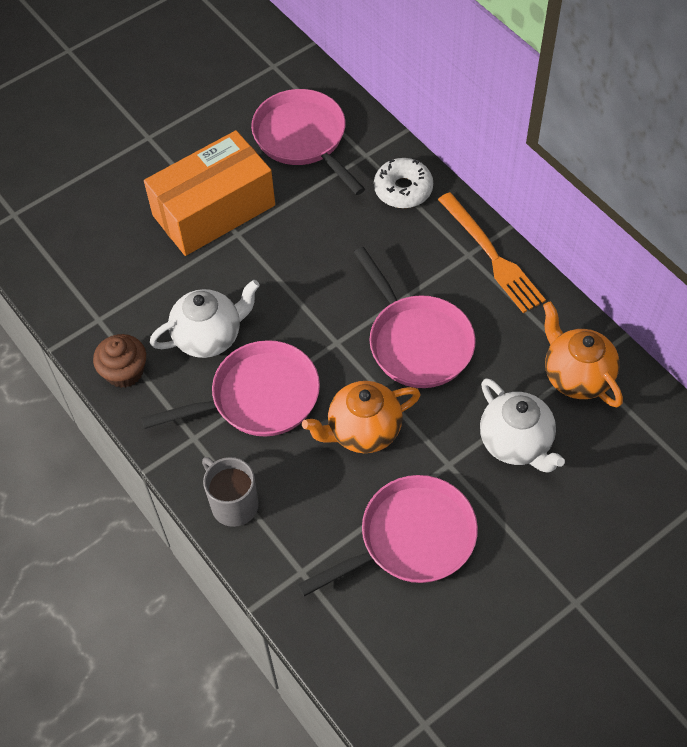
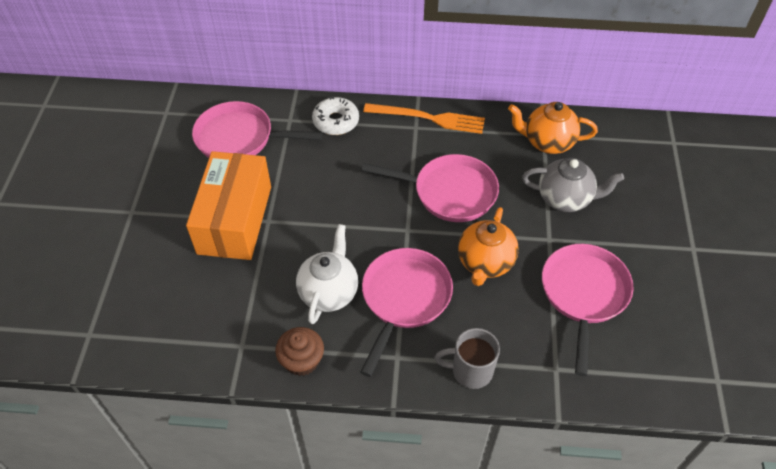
camera: 50 degrees left, 5 degrees down
(516, 443) = (565, 199): white teapot -> grey teapot

